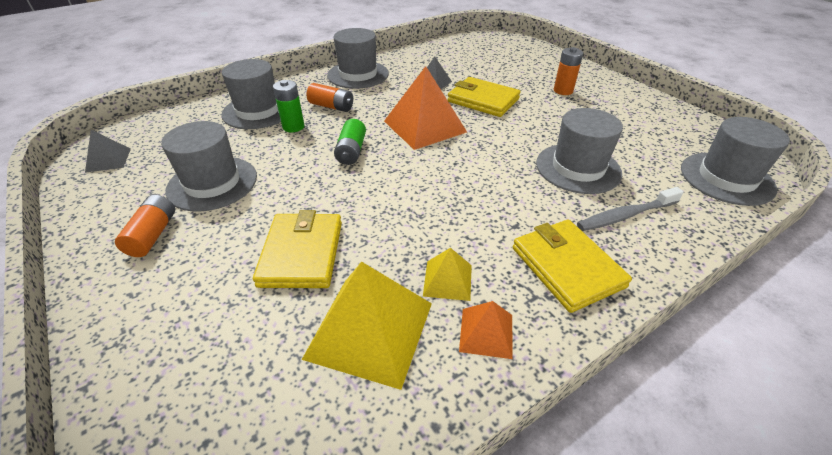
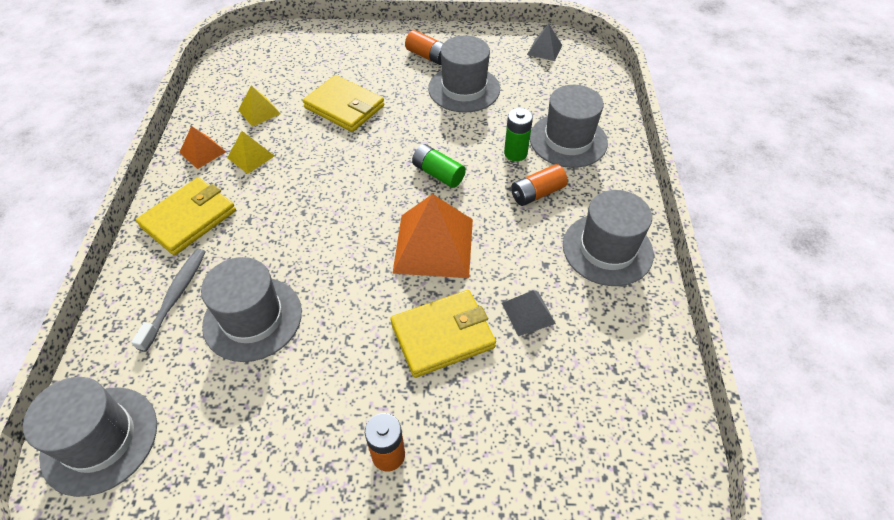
camera: 125 degrees right, 10 degrees up
(370, 330) = (259, 112): yellow pyramid -> yellow pyramid, size x0.51
(566, 267) = (189, 218): yellow wallet -> yellow wallet turned 60 degrees counterclockwise

